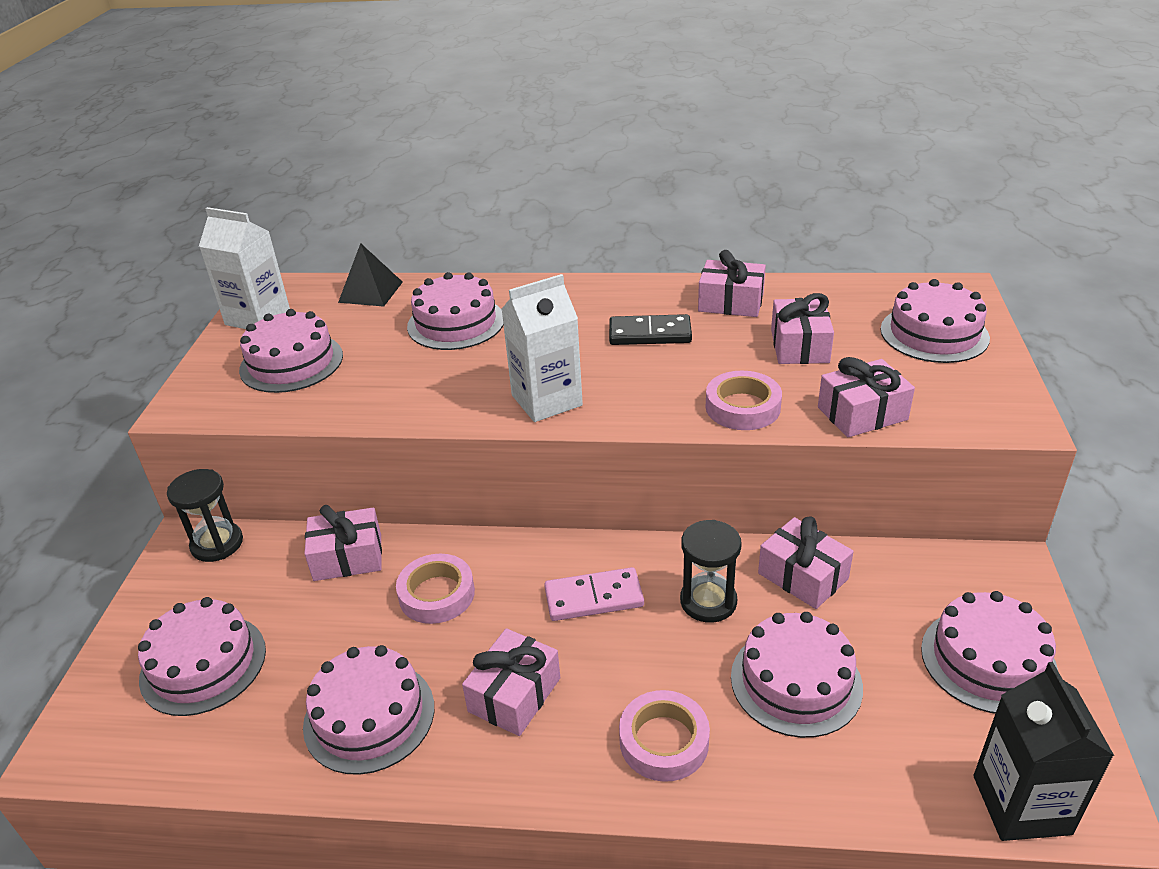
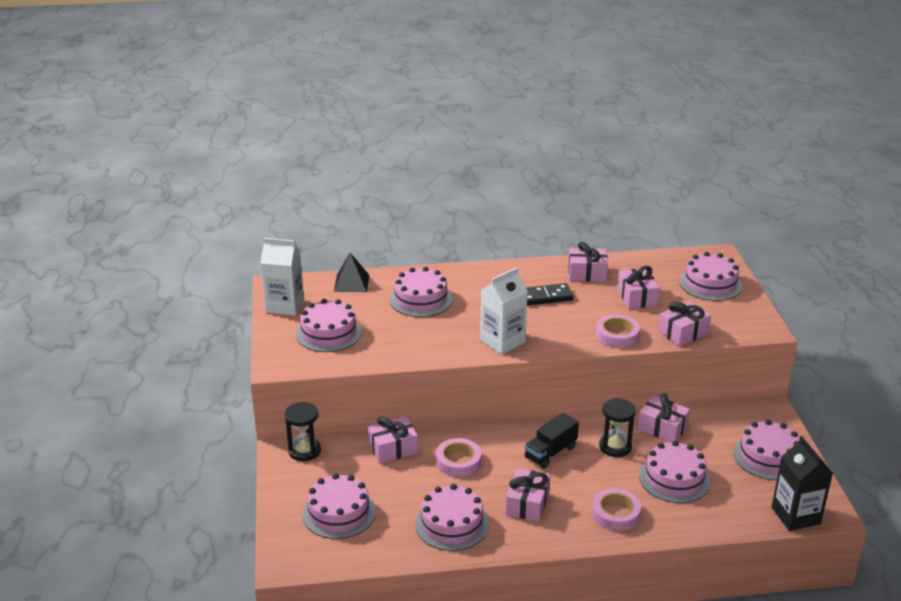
camera: 15 degrees left, 5 degrees down
(594, 598) = (550, 452): pink domino -> black truck

